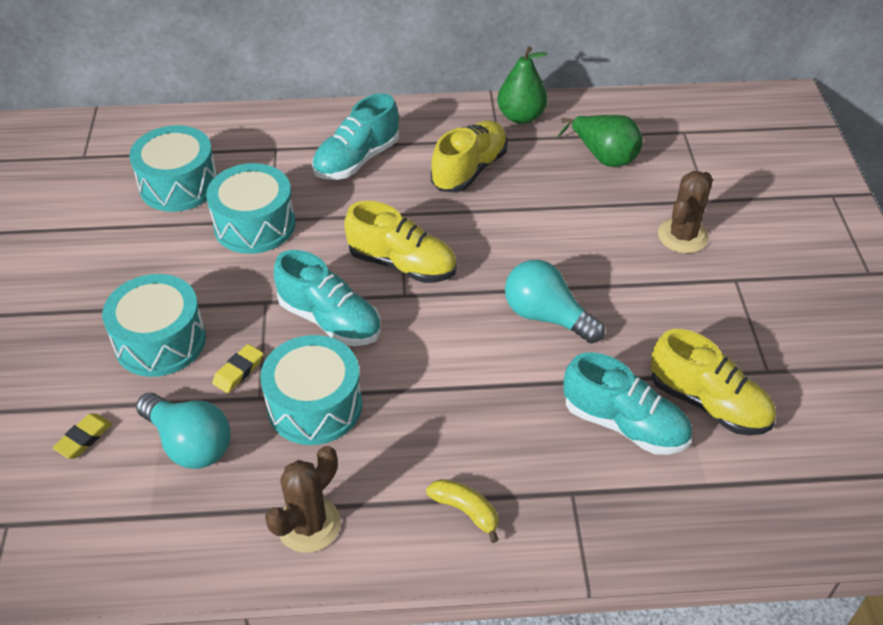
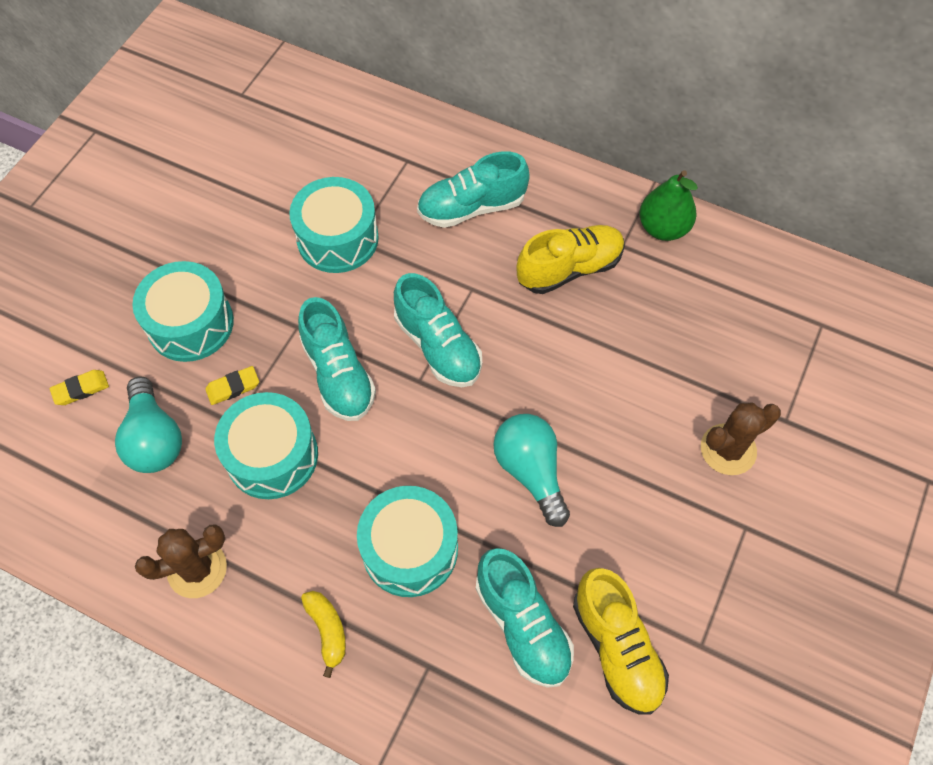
camera: 30 degrees right, 15 degrees up
(179, 185) = (300, 163): turquoise drum -> turquoise drum (410, 549)
(402, 264) = (438, 346): yellow shoe -> turquoise shoe
(603, 157) = (714, 316): green pear -> none

